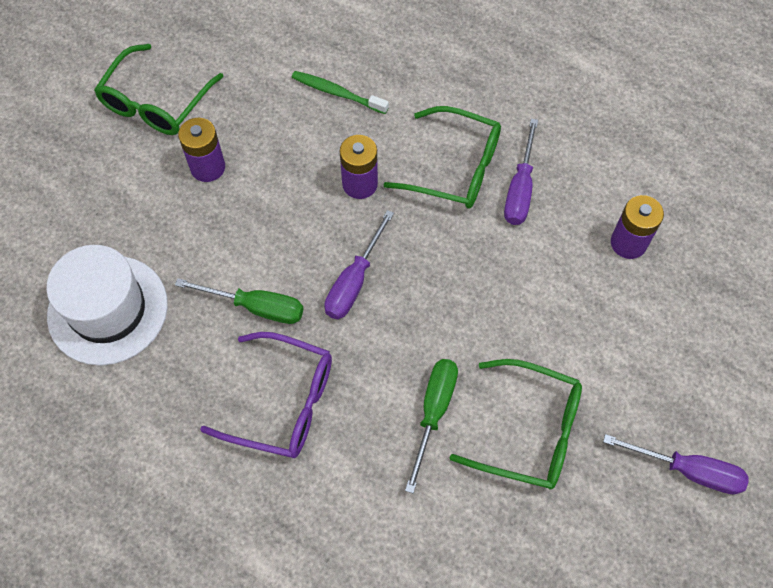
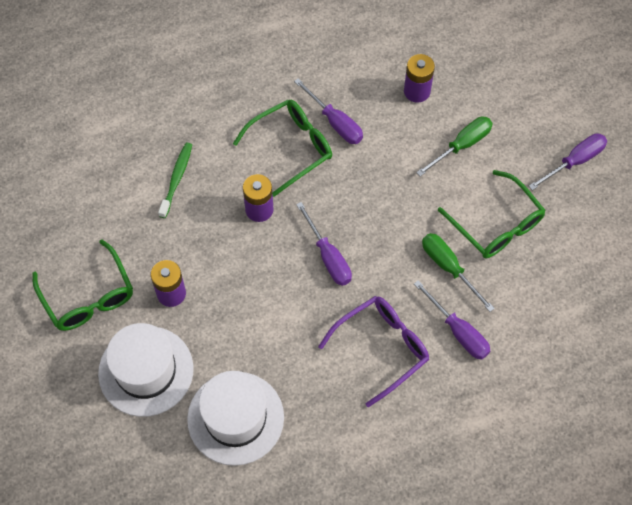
camera: 55 degrees left, 0 degrees up
(109, 198) = (146, 371): none -> white hat
(256, 307) = (303, 325): green screwdriver -> green screwdriver (461, 145)
(337, 93) = (176, 179): green toothbrush -> green toothbrush turned 135 degrees clockwise
(360, 472) = (458, 331): none -> purple screwdriver
(529, 431) = (496, 224): green glasses -> green glasses turned 90 degrees clockwise

